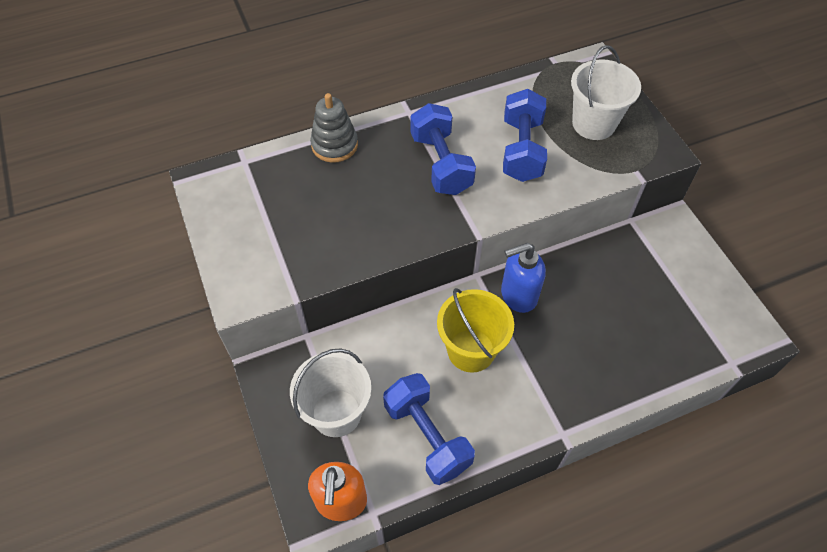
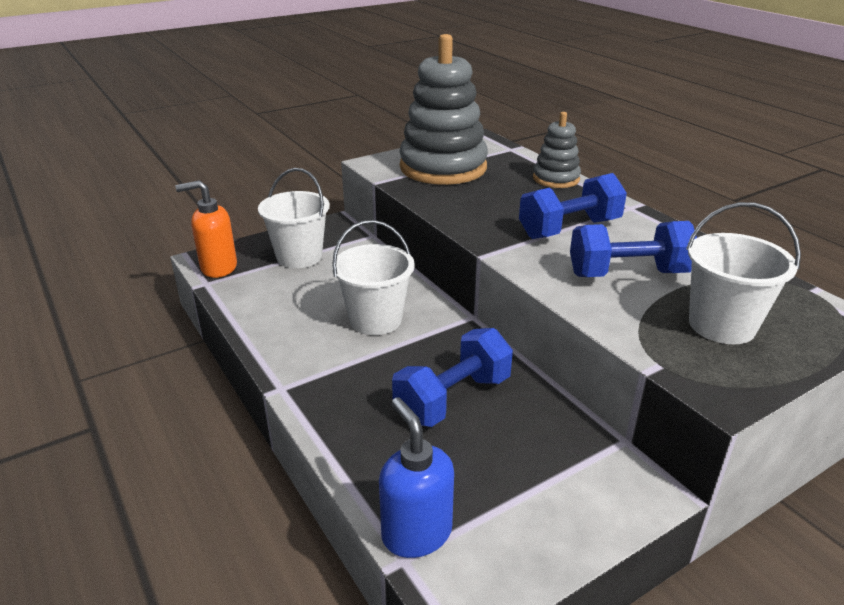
camera: 80 degrees right, 25 degrees down
(276, 231) = (443, 168): none -> grey stacking toy
(427, 436) = (277, 303): blue dumbbell -> blue dumbbell (453, 399)
(471, 350) = (375, 320): yellow bucket -> white bucket
(518, 295) = (455, 346): blue soap dispenser -> blue soap dispenser (416, 533)

